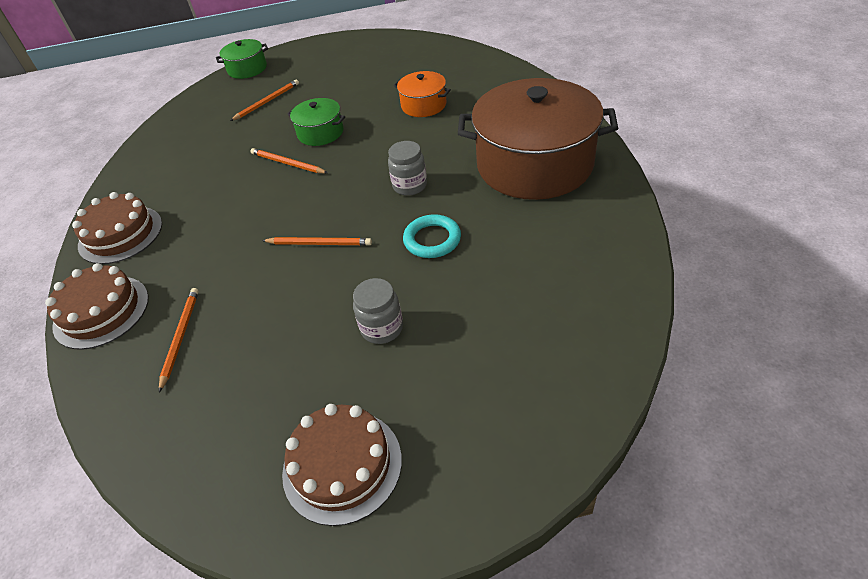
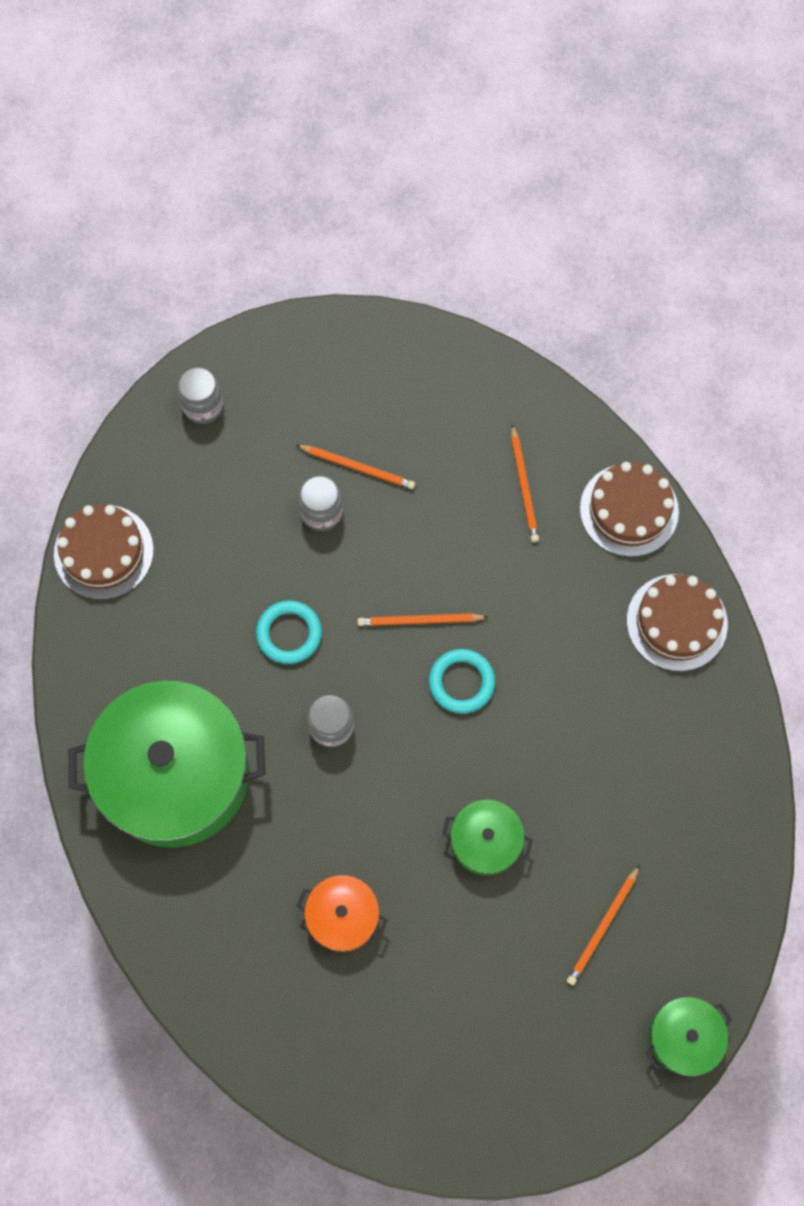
camera: 165 degrees right, 25 degrees up
(287, 163) = (511, 768): orange pencil -> orange pencil (358, 467)
(302, 206) = (461, 682): none -> turquoise ring
(342, 465) = (326, 381): brown cake -> brown cake (103, 552)
(498, 449) = (203, 406): none -> grey jar
(534, 164) = (175, 774): brown pot -> green pot

